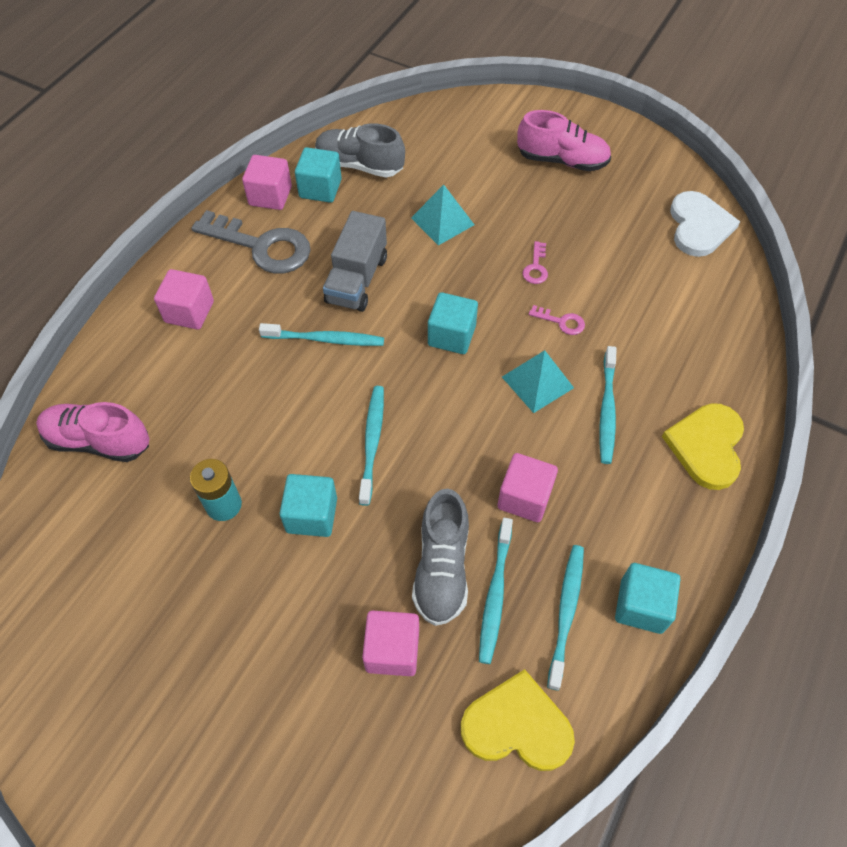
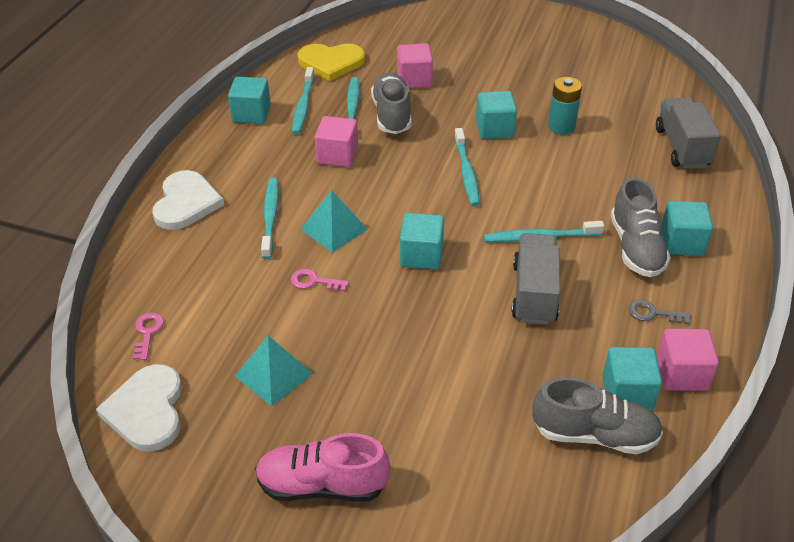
camera: 170 degrees right, 15 degrees down
(99, 441) = (682, 148): pink shoe -> grey truck
(189, 312) = (681, 242): pink cube -> turquoise cube
(237, 312) = (636, 248): none -> grey shoe
(262, 246) = (653, 313): grey key -> grey key, size x0.43
(442, 221) = (463, 372): turquoise pyramid -> turquoise pyramid (274, 374)
(536, 267) = (345, 332): pink key -> pink key (148, 332)
(706, 446) = (186, 203): yellow heart -> white heart

